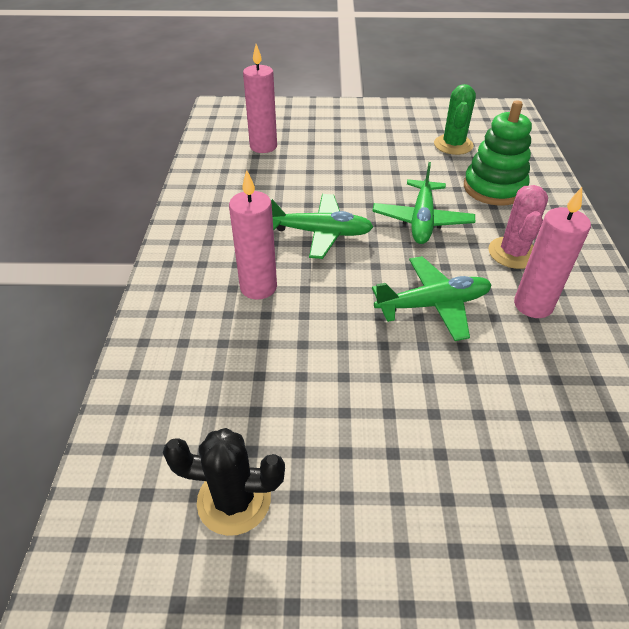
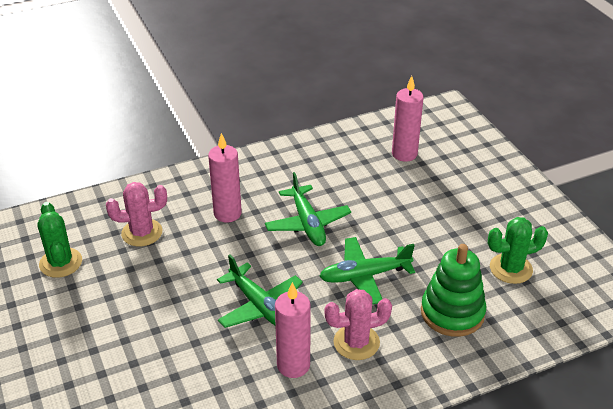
camera: 65 degrees right, 5 degrees down
(234, 500) = (60, 263): black cactus -> green cactus
(235, 379) = (142, 233): none -> pink cactus

